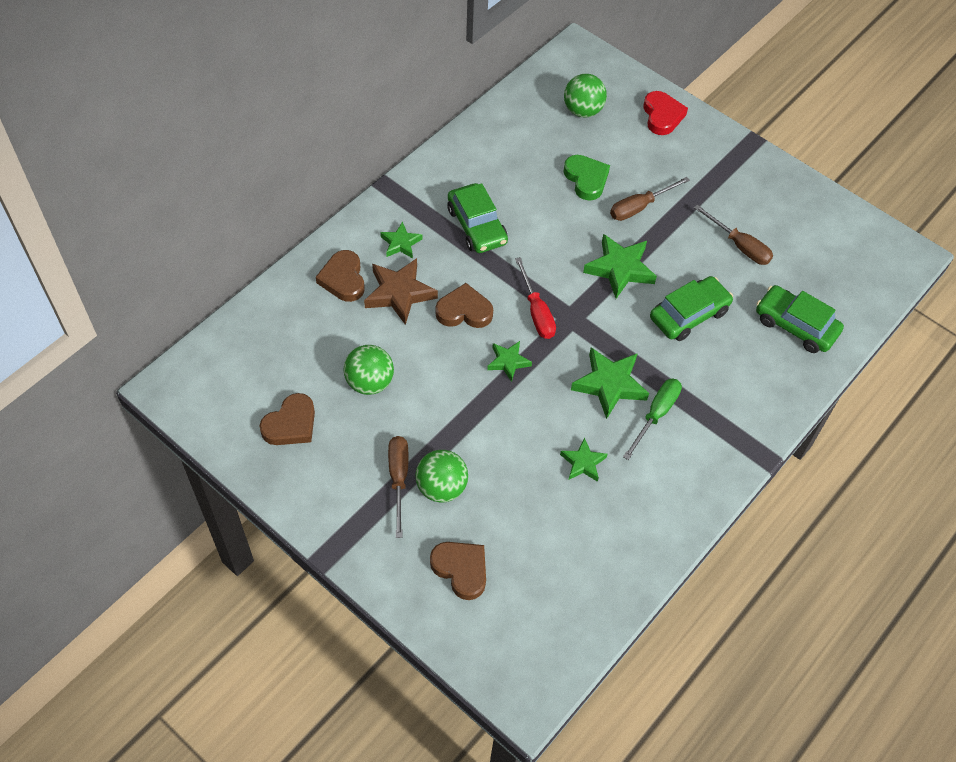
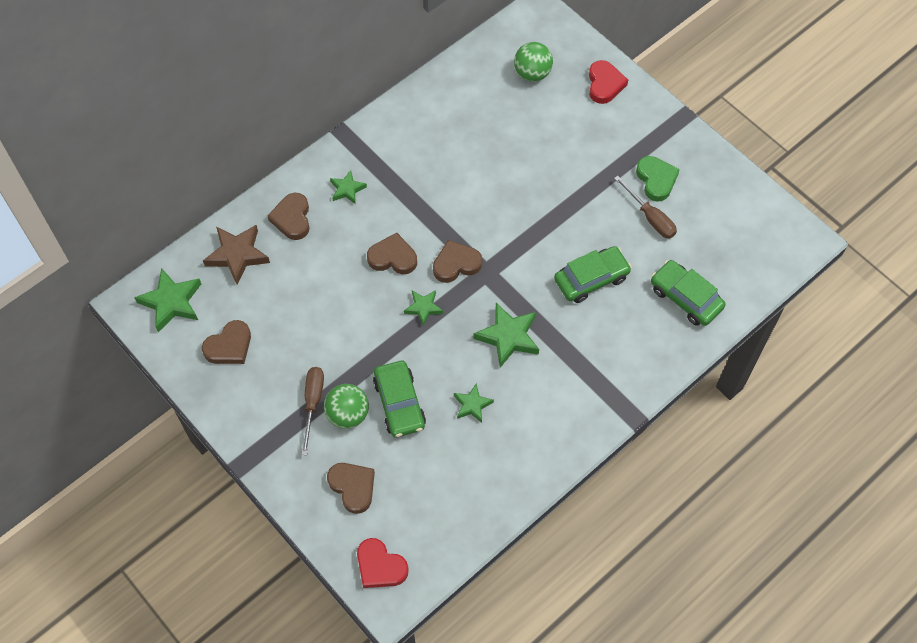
camera: 10 degrees right, 5 degrees up
(370, 382) = (301, 315): green ball -> none
(399, 293) = (339, 236): brown star -> brown star (237, 255)
(477, 226) = (417, 178): green car -> green car (399, 403)
(509, 658) = (380, 566): none -> red heart
(536, 312) = (456, 264): red screwdriver -> brown heart
(586, 179) = (523, 141): green heart -> green heart (656, 180)
(620, 269) = (537, 230): green star -> green star (171, 302)
(639, 207) = (566, 172): brown screwdriver -> none
(656, 415) = (544, 368): green screwdriver -> none

